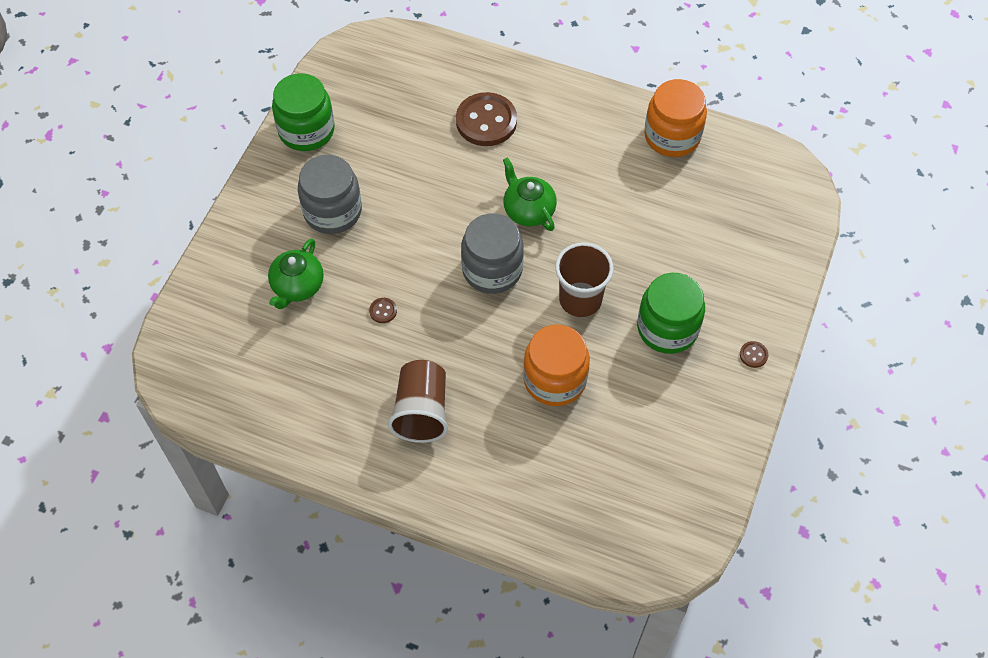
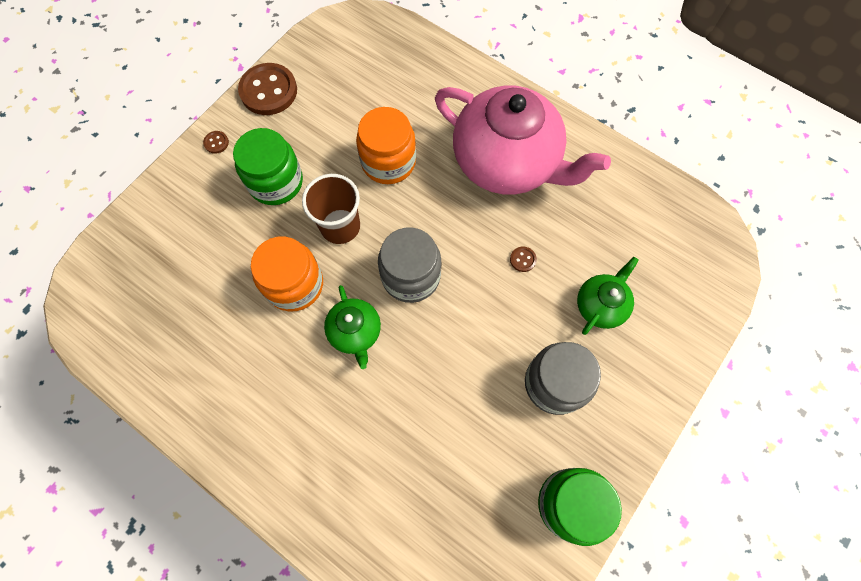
camera: 165 degrees left, 10 degrees up
(421, 411) = (507, 162): brown cup -> pink teapot
(486, 121) = (363, 460): brown button -> brown button (268, 91)
(672, 136) = (173, 384): orange jar -> orange jar (294, 284)

